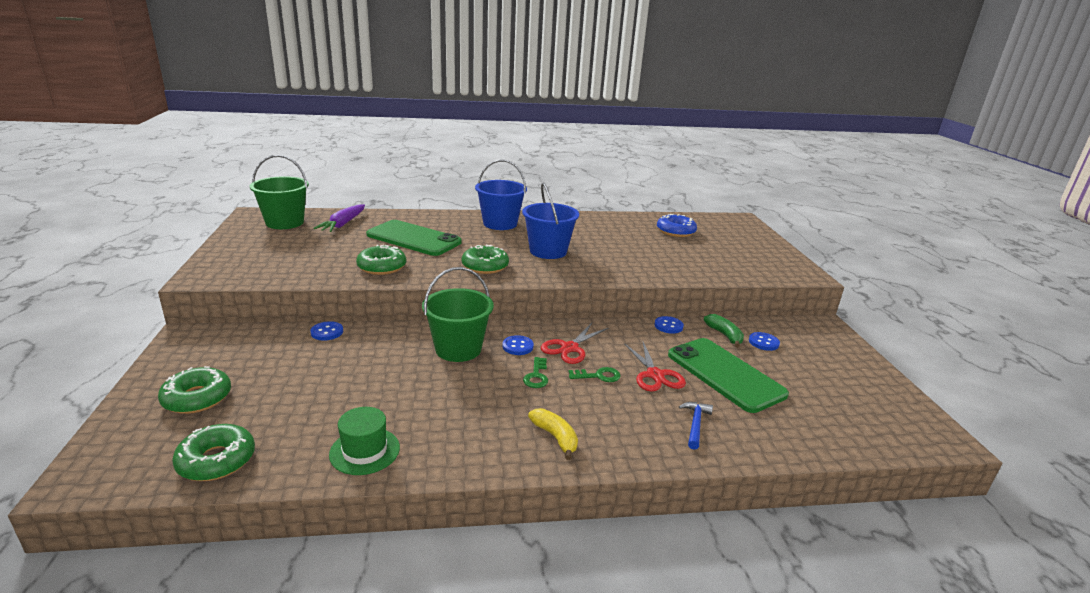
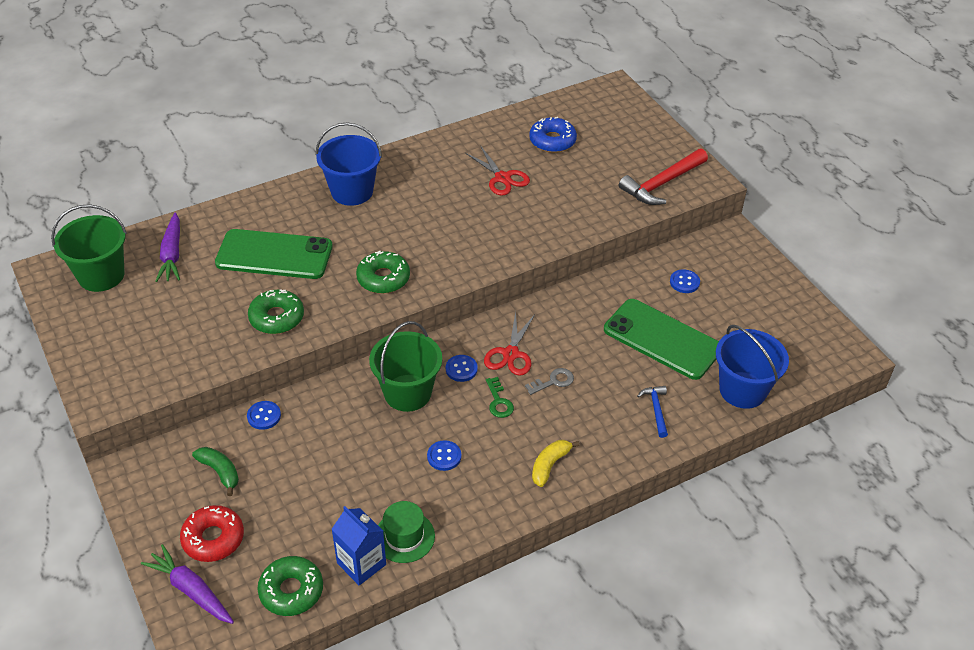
camera: 20 degrees left, 20 degrees up
(133, 430) = (191, 590): none -> purple carrot
(197, 398) = (213, 538): green donut -> red donut
(303, 460) = (361, 564): none -> blue carton
(548, 251) = (434, 228): blue bucket -> blue bucket (742, 390)
(555, 437) = (549, 465): yellow banana -> yellow banana turned 90 degrees counterclockwise
(598, 376) = (553, 381): green key -> grey key
(655, 375) = (602, 362): red scissors -> red scissors (502, 178)
(668, 326) = (590, 289): blue button -> blue button (444, 456)
(724, 335) = (646, 284): green banana -> green banana (220, 472)
(761, 268) = (662, 184): none -> red hammer

